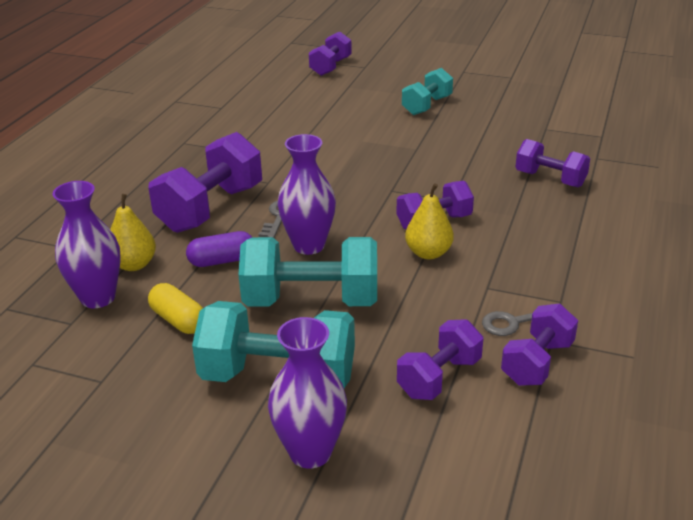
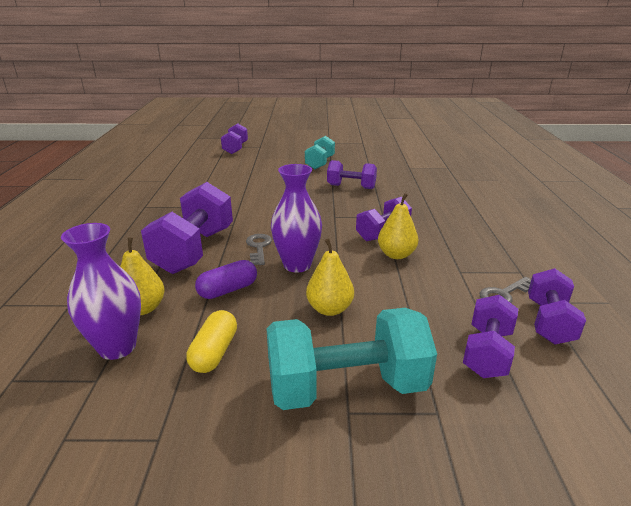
camera: 20 degrees left, 5 degrees down
(178, 320) = (214, 352): yellow capsule -> yellow capsule turned 75 degrees clockwise
(310, 452) = (433, 462): purple vase -> none
(311, 301) = (329, 309): turquoise dumbbell -> yellow pear
(550, 179) = (438, 195): purple dumbbell -> purple dumbbell (351, 187)

